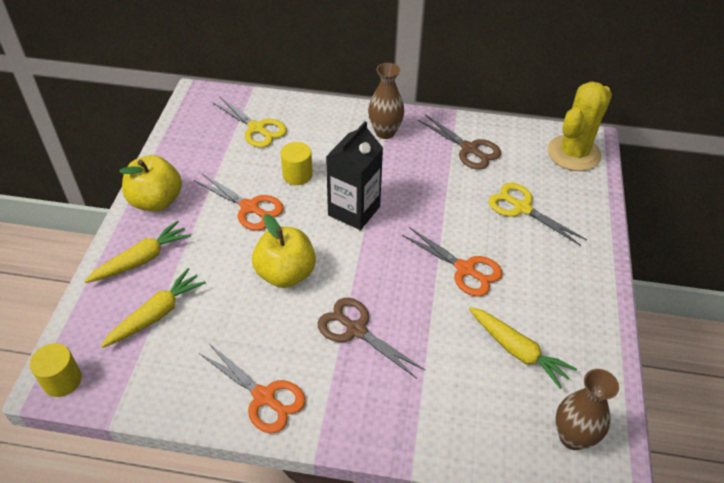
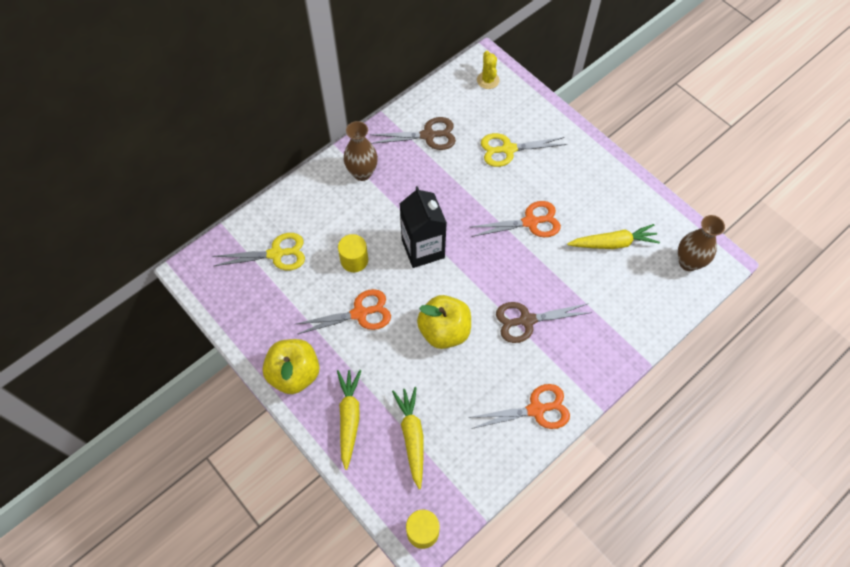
camera: 50 degrees left, 15 degrees up
(574, 153) = (488, 80): yellow cactus -> yellow cactus, size x0.50

